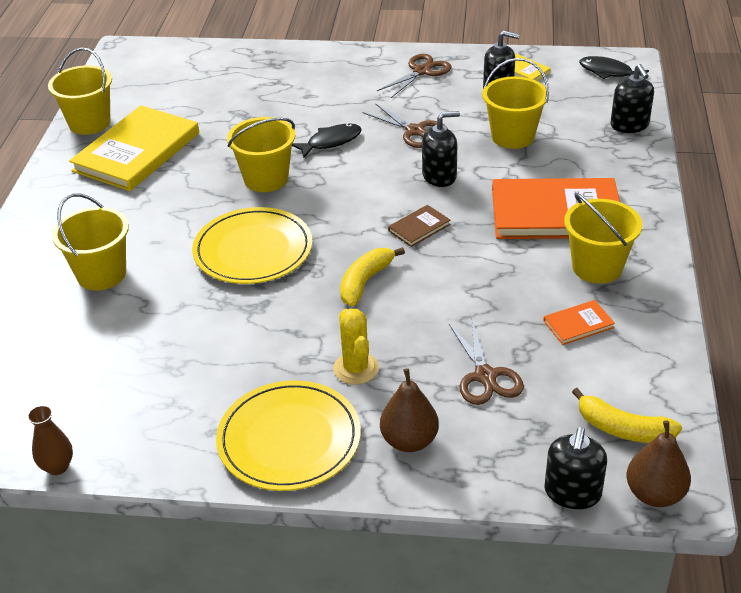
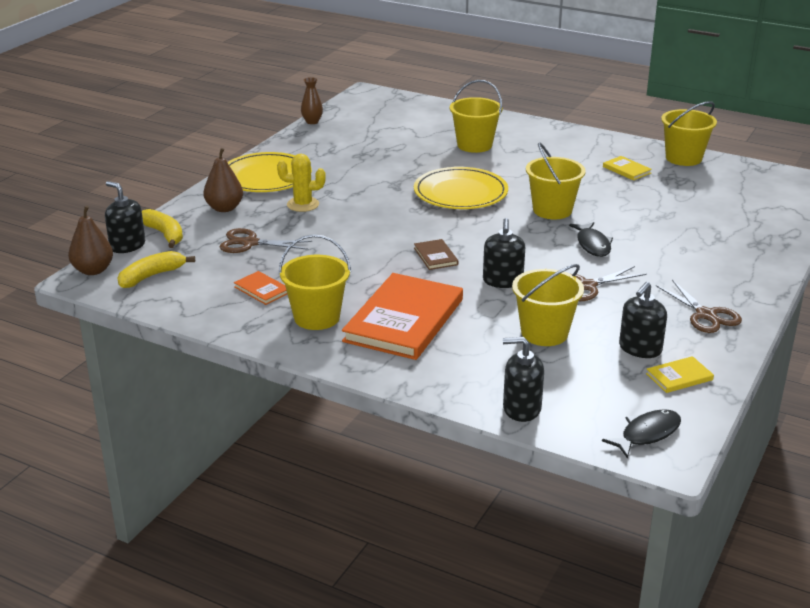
camera: 110 degrees right, 10 degrees down
(136, 152) = (626, 170): yellow book -> yellow book, size x0.43
(365, 282) = (387, 223): yellow banana -> yellow banana (164, 234)
(578, 324) = (262, 290): orange book -> orange book turned 45 degrees counterclockwise

